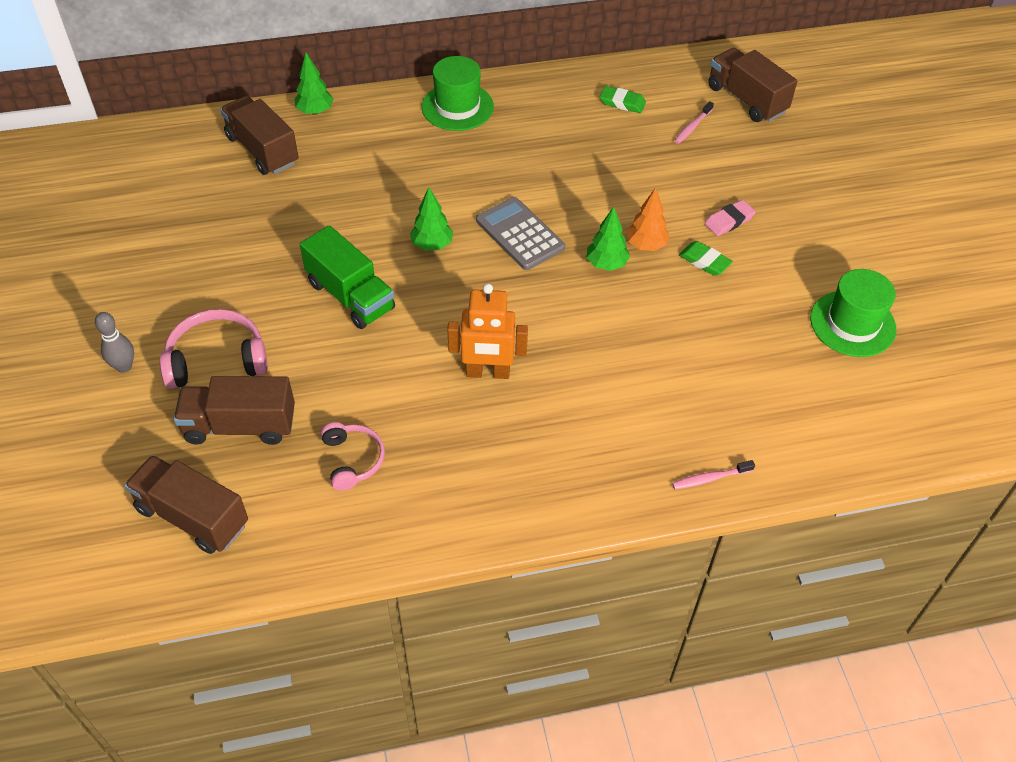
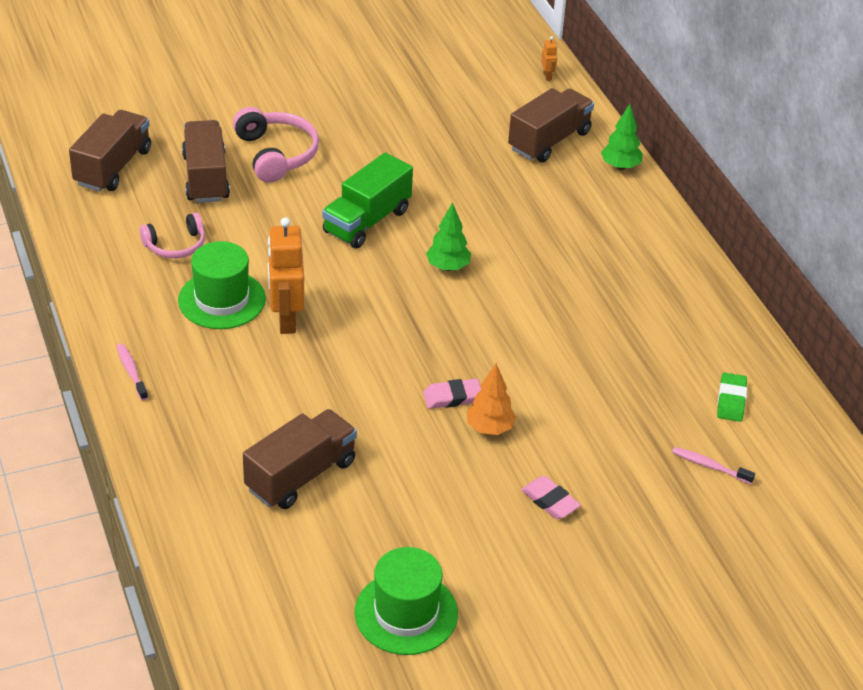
camera: 80 degrees right, 10 degrees down
(124, 366) = (261, 107): grey bowling pin -> none
(158, 135) = (547, 76): none -> orange robot
(457, 107) = (668, 265): green hat -> green hat (222, 300)
(520, 234) = (480, 328): grey calculator -> none
(606, 264) = (452, 397): green tree -> pink eraser
(704, 261) = (476, 479): green eraser -> none
(710, 478) = (173, 484): pink toothbrush -> pink toothbrush (131, 371)
(746, 100) = (786, 520): brown truck -> brown truck (301, 475)

